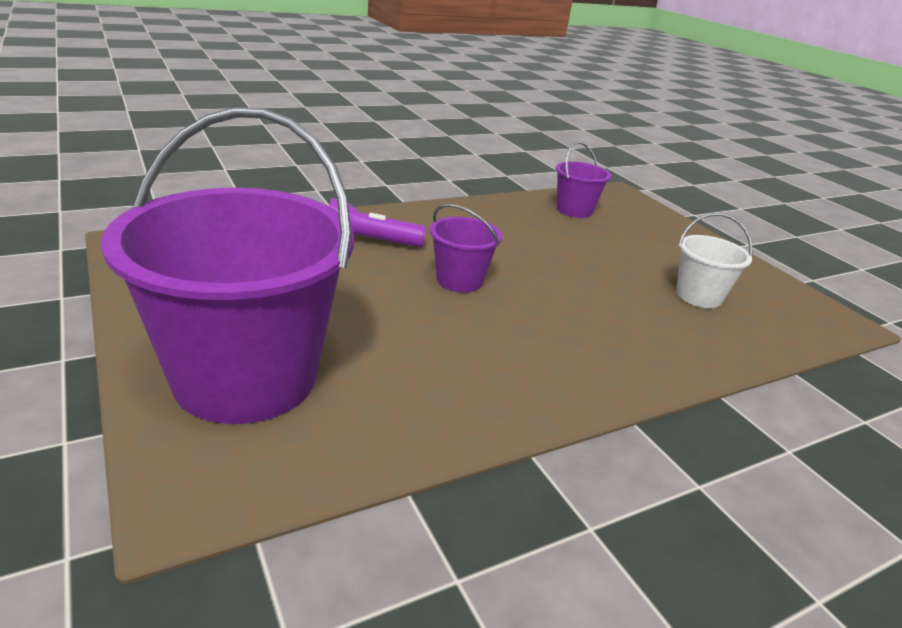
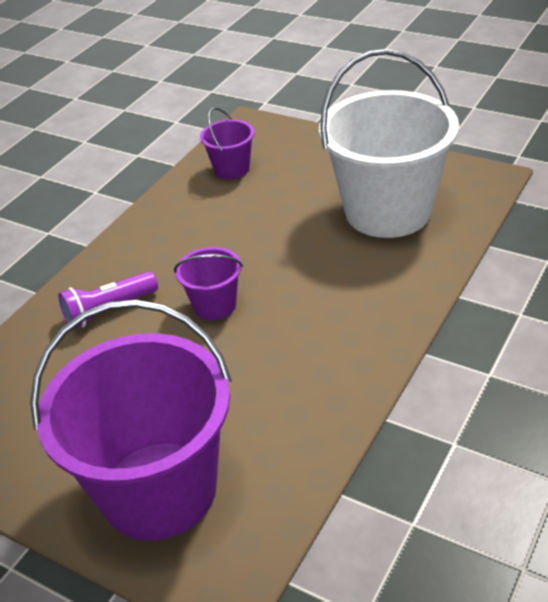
camera: 25 degrees left, 10 degrees up
(698, 296) = (388, 211): white bucket -> white bucket, size x2.21

